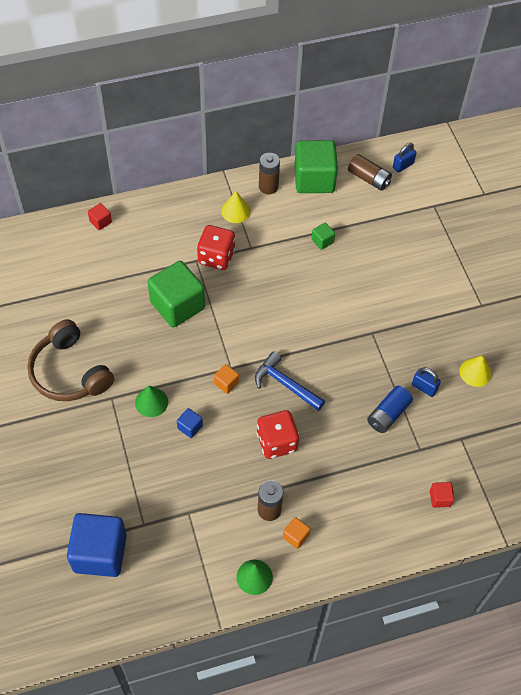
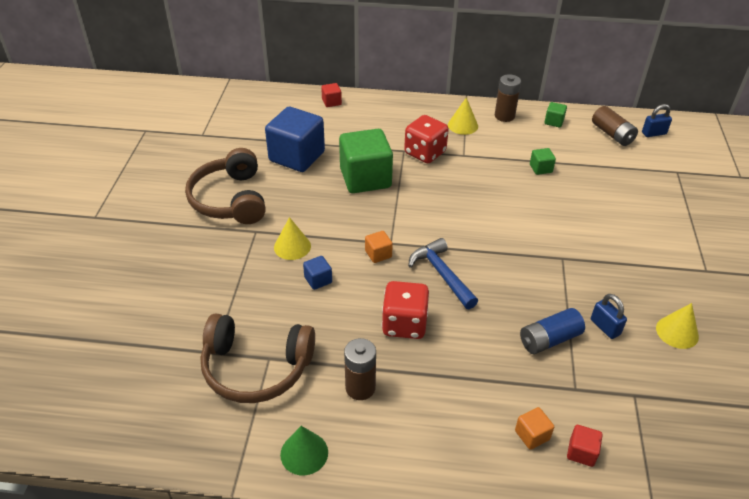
camera: 25 degrees right, 15 degrees down
(100, 553) = (152, 363): blue cube -> blue cube (297, 156)
(151, 402) = (292, 246): green cone -> yellow cone
(183, 524) = (256, 367): none -> brown headphones
(295, 536) = (377, 427): orange cube -> orange cube (532, 435)
(314, 179) = (554, 122): green cube -> green cube, size x0.43

